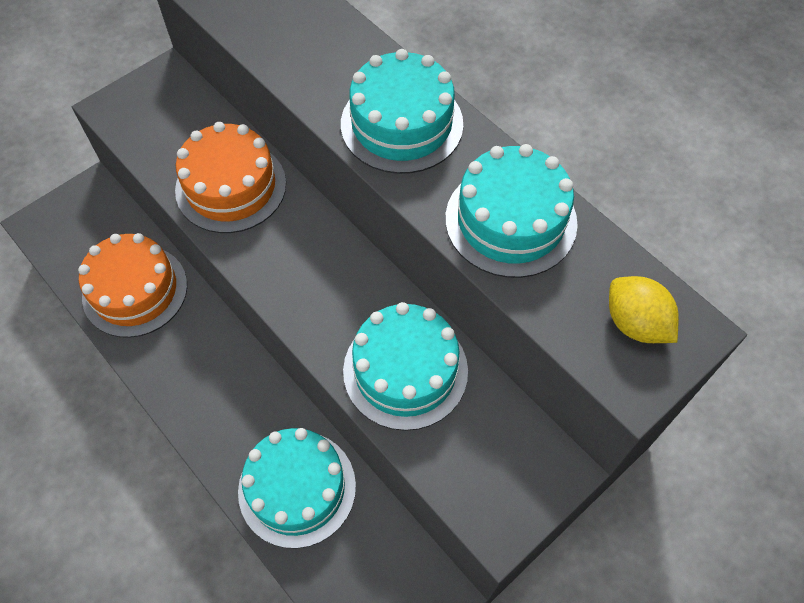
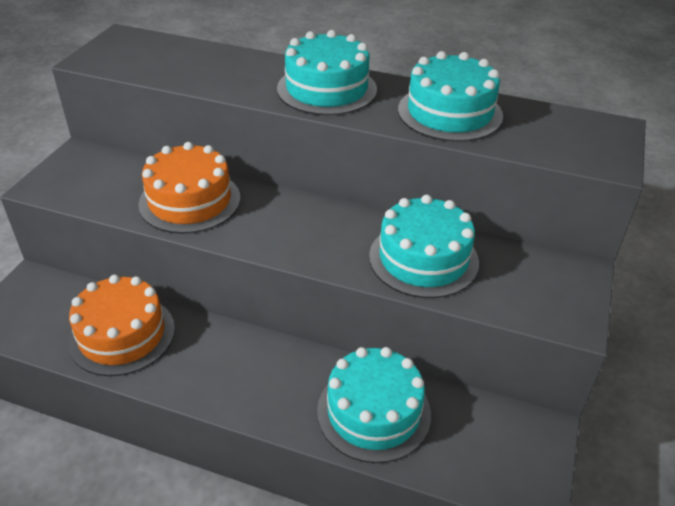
camera: 30 degrees left, 20 degrees down
(635, 323) = (579, 135): yellow lemon -> none

